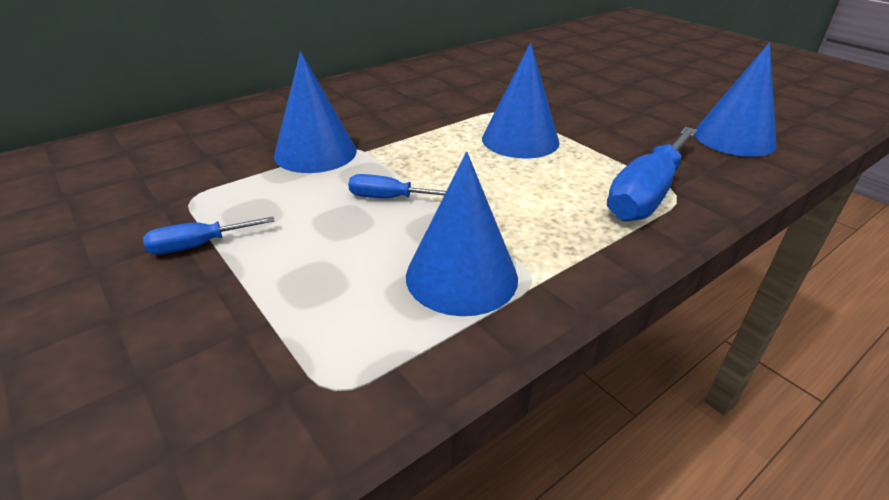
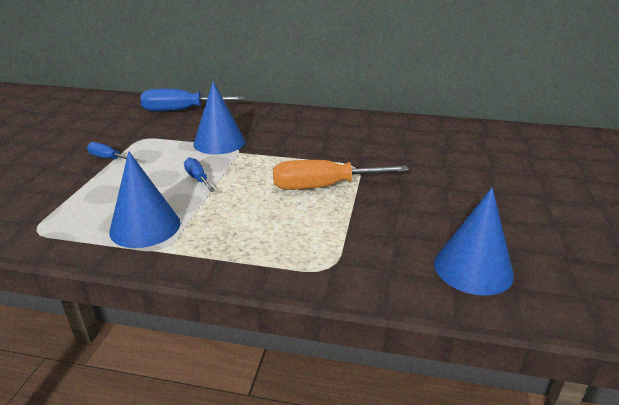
camera: 50 degrees right, 5 degrees down
(520, 140) = (323, 187): blue cone -> orange screwdriver
(646, 194) = (311, 255): blue screwdriver -> blue screwdriver (181, 110)

